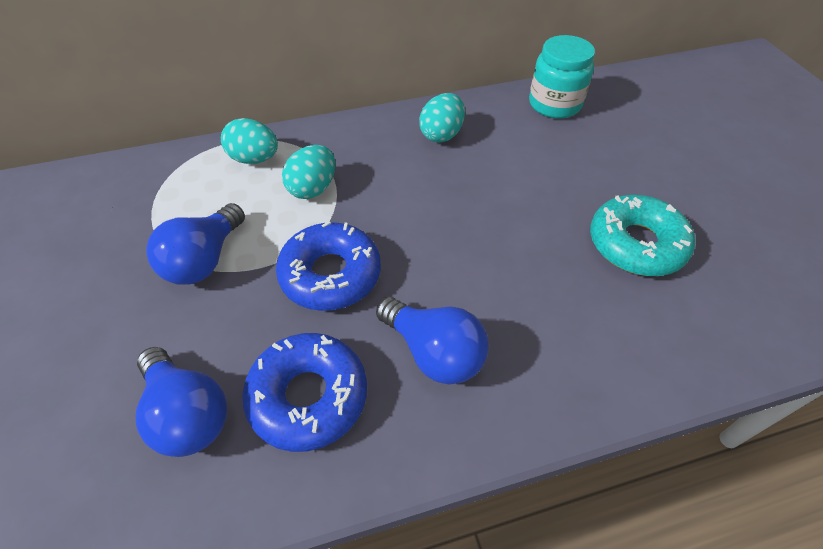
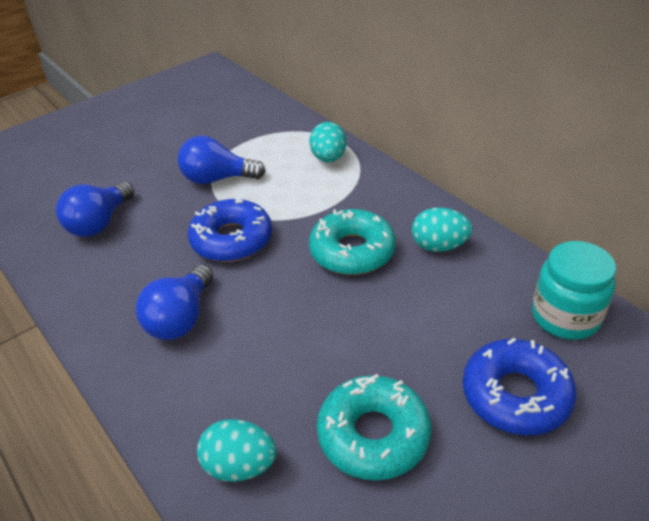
camera: 70 degrees right, 10 degrees down
(308, 396) = (125, 267): blue donut -> blue donut (515, 395)
(313, 188) = (315, 198): turquoise egg -> turquoise egg (240, 466)
(413, 188) = (352, 251): none -> turquoise donut

